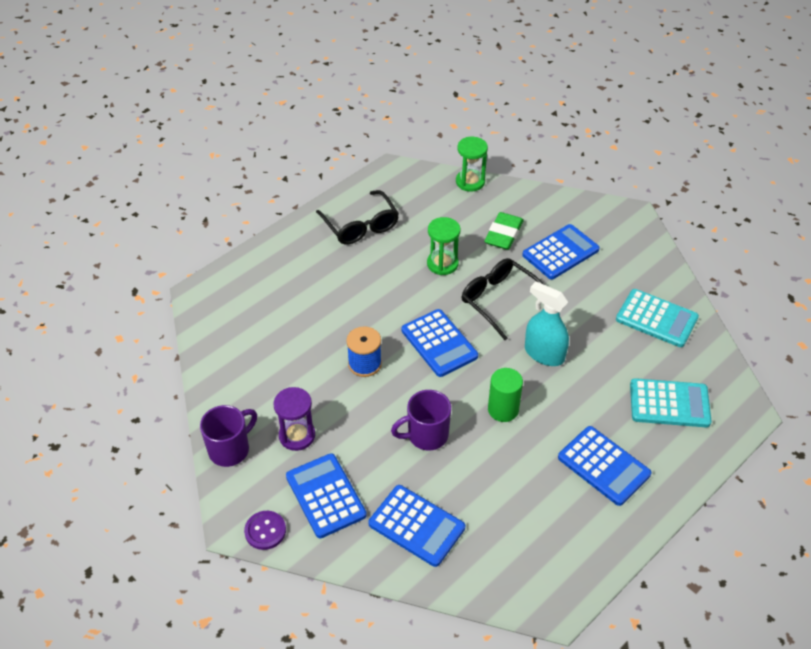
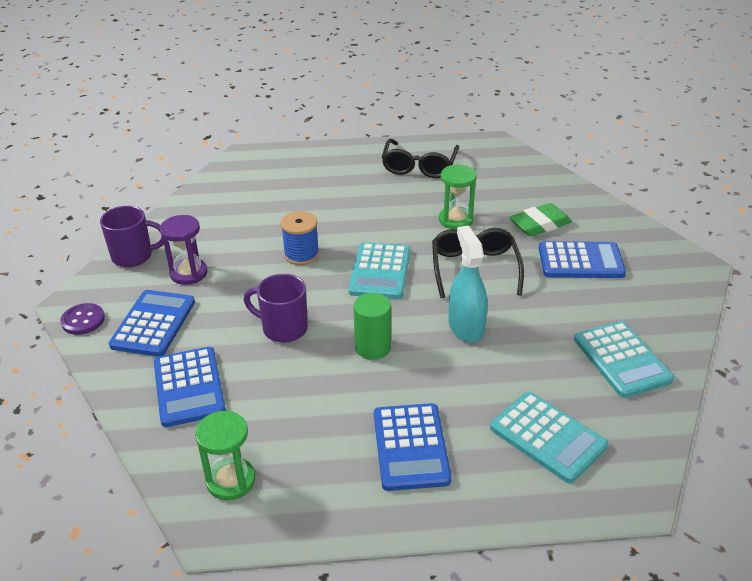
camera: 40 degrees right, 10 degrees down
(439, 343) = (380, 271): blue calculator -> turquoise calculator
(470, 182) = (554, 176): green hourglass -> green hourglass (231, 480)

